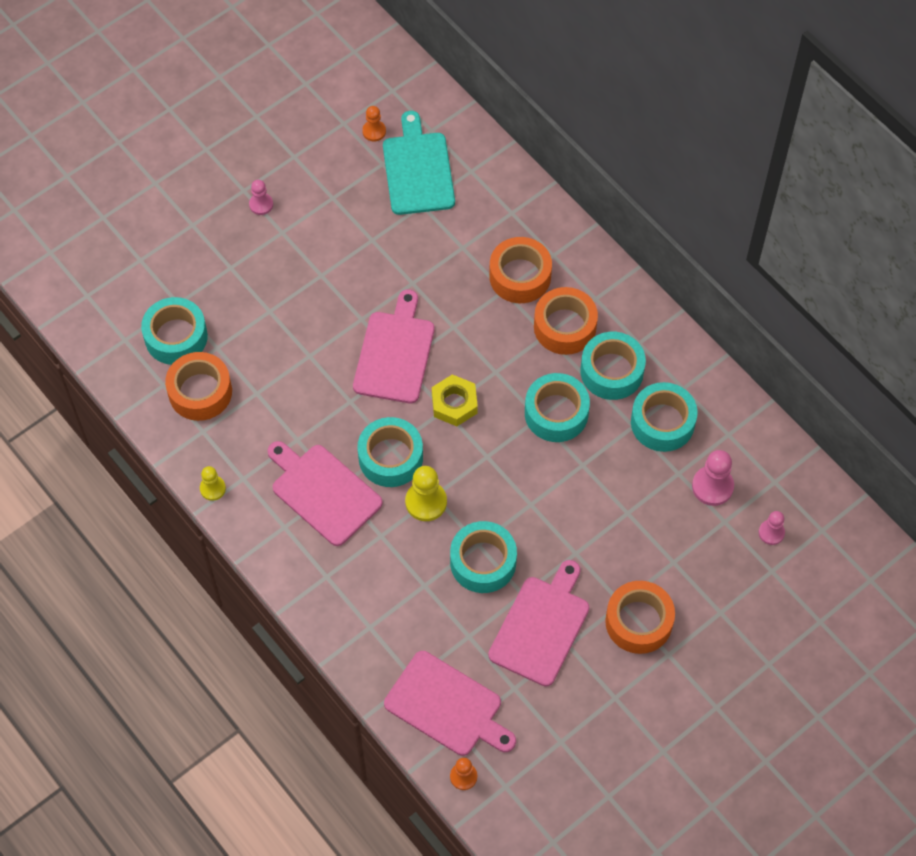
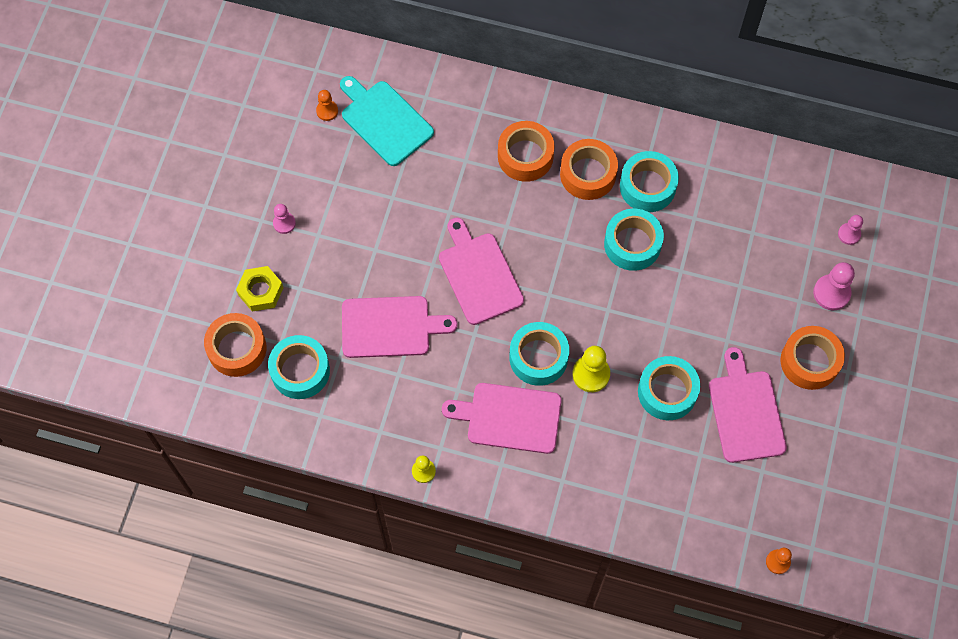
camera: 35 degrees left, 5 degrees up
(200, 392) = (354, 402): orange tape -> orange tape (237, 349)
(447, 706) = (726, 517): pink cutting board -> pink cutting board (390, 327)
(454, 404) = (553, 285): yellow nut -> yellow nut (260, 291)
(662, 422) = (712, 202): turquoise tape -> none
(712, 486) = (783, 227): pink pawn -> pink pawn (831, 293)

